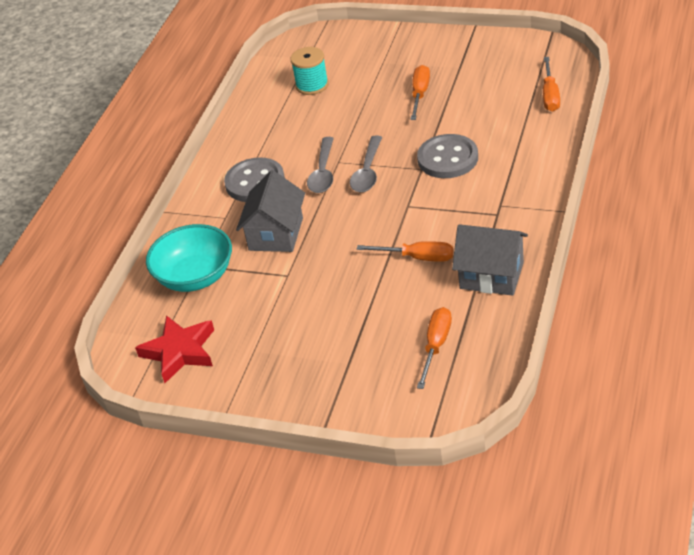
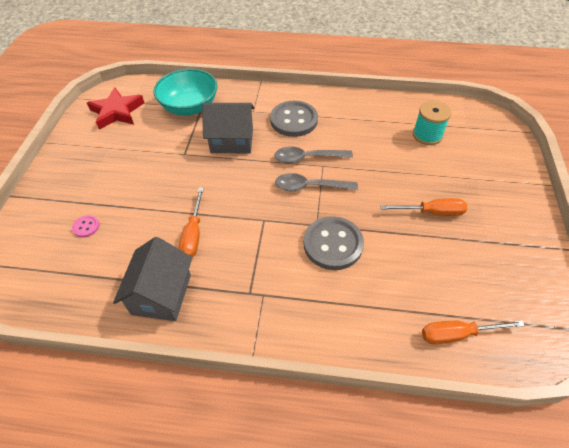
camera: 75 degrees right, 10 degrees up
(390, 349) = (86, 227): none -> pink button
(436, 346) = (81, 258): orange screwdriver -> none

